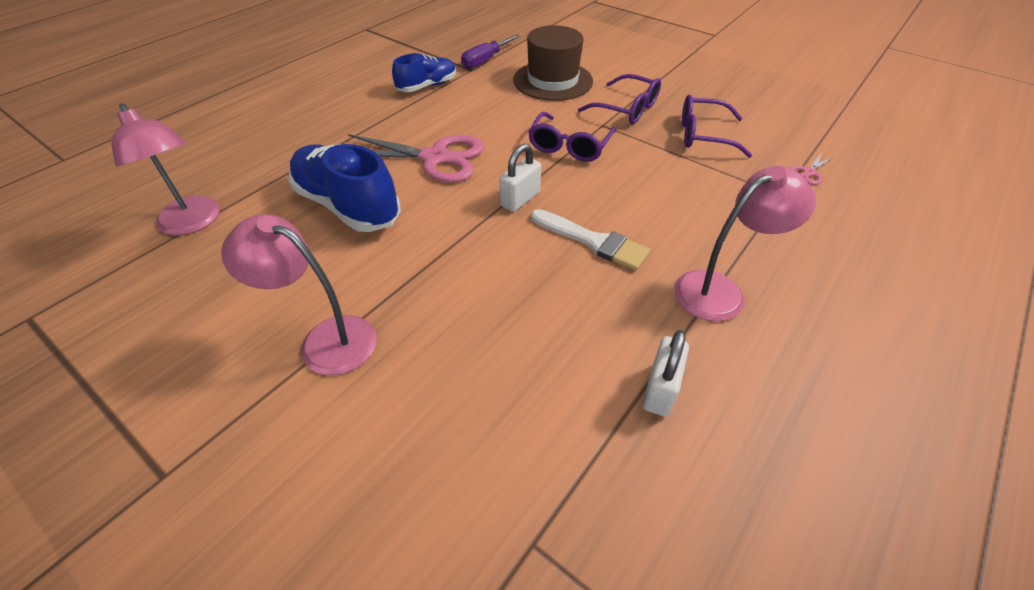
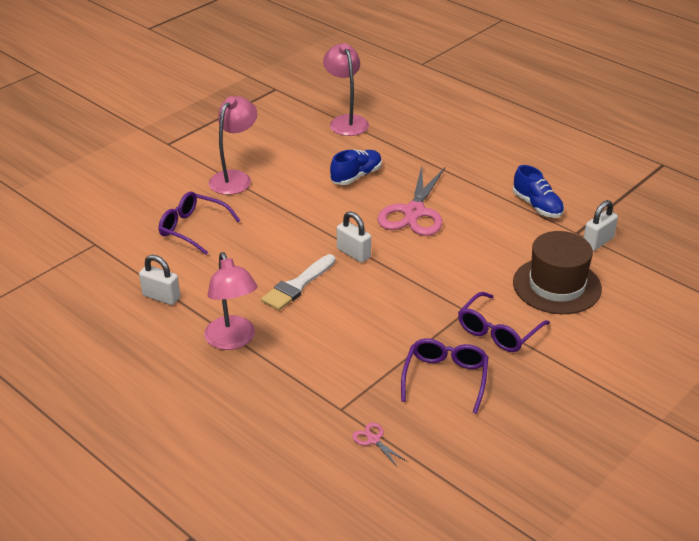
camera: 95 degrees right, 10 degrees down
(193, 223) = (346, 121): pink lamp -> pink lamp turned 105 degrees clockwise
(348, 205) = (356, 176): blue shoe -> blue shoe, size x0.61
(485, 61) = (598, 242): purple screwdriver -> white padlock
(569, 146) = (428, 285): purple glasses -> purple glasses (193, 228)

